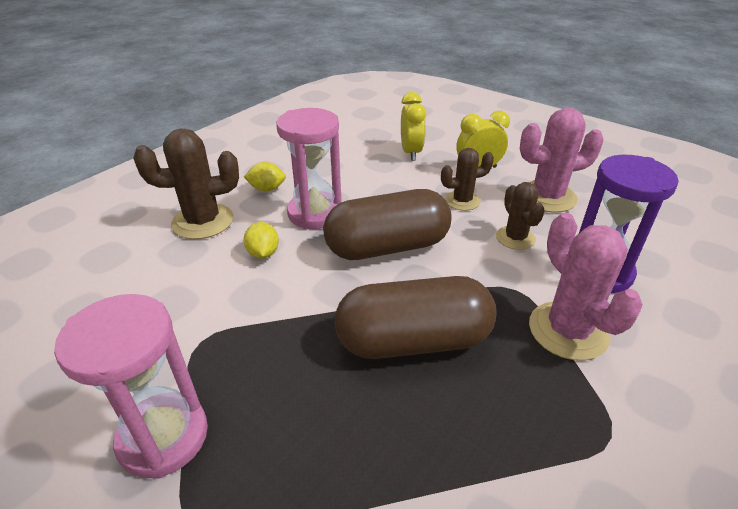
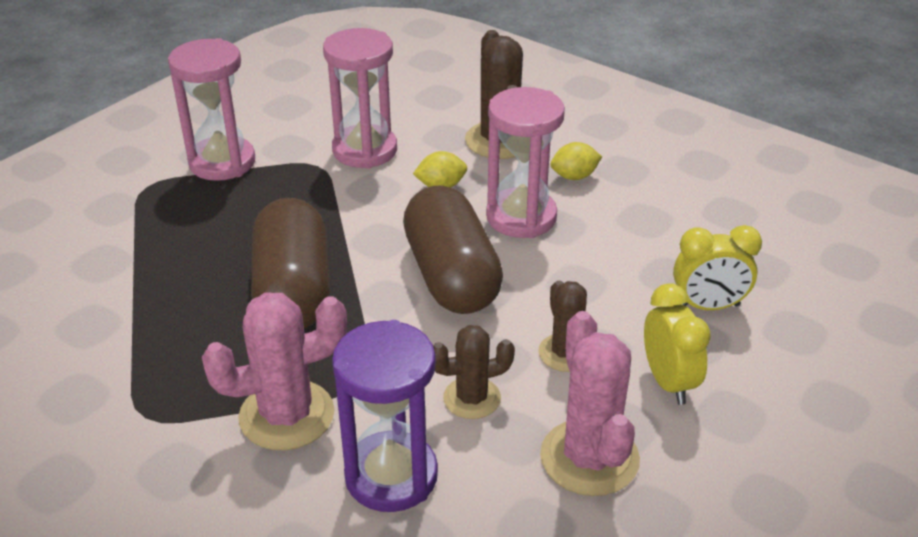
camera: 90 degrees right, 0 degrees up
(186, 304) = (365, 150): none -> pink hourglass
(267, 189) = (574, 176): yellow lemon -> yellow lemon turned 75 degrees clockwise

